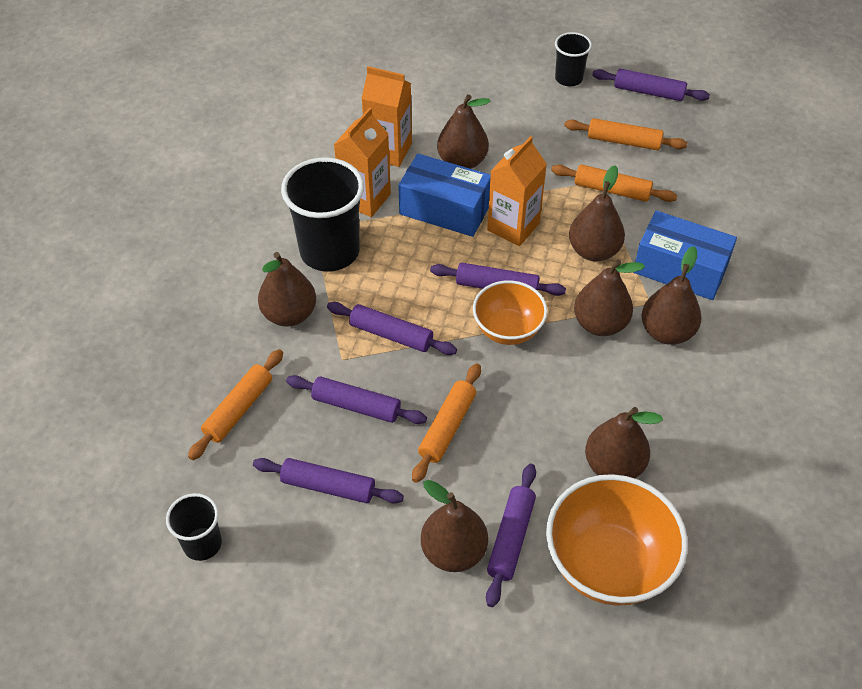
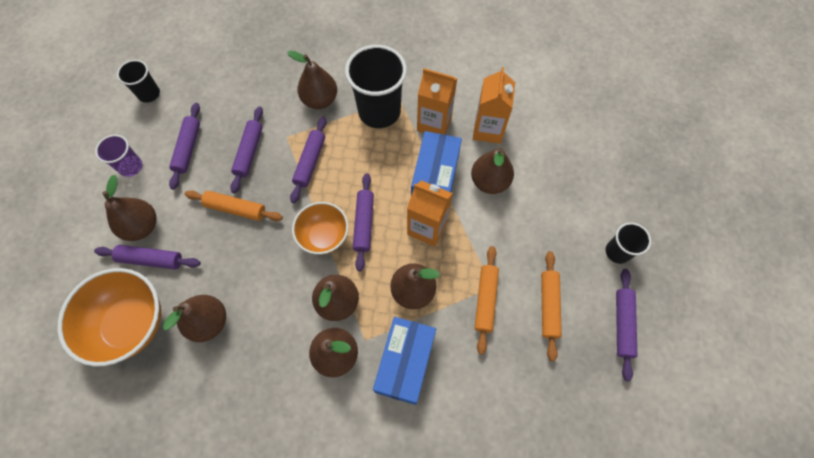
camera: 80 degrees right, 15 degrees up
(238, 409) = (242, 90): orange rolling pin -> none
(341, 569) = (131, 167): none -> purple cup

